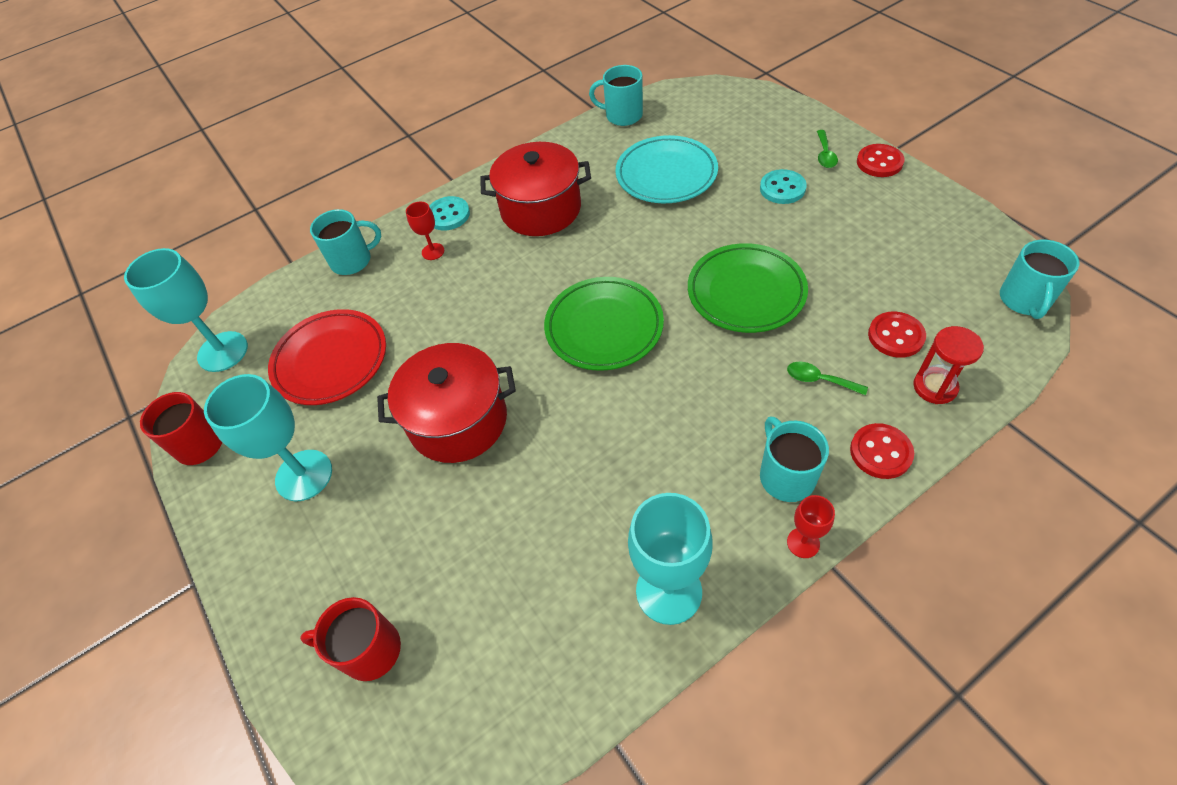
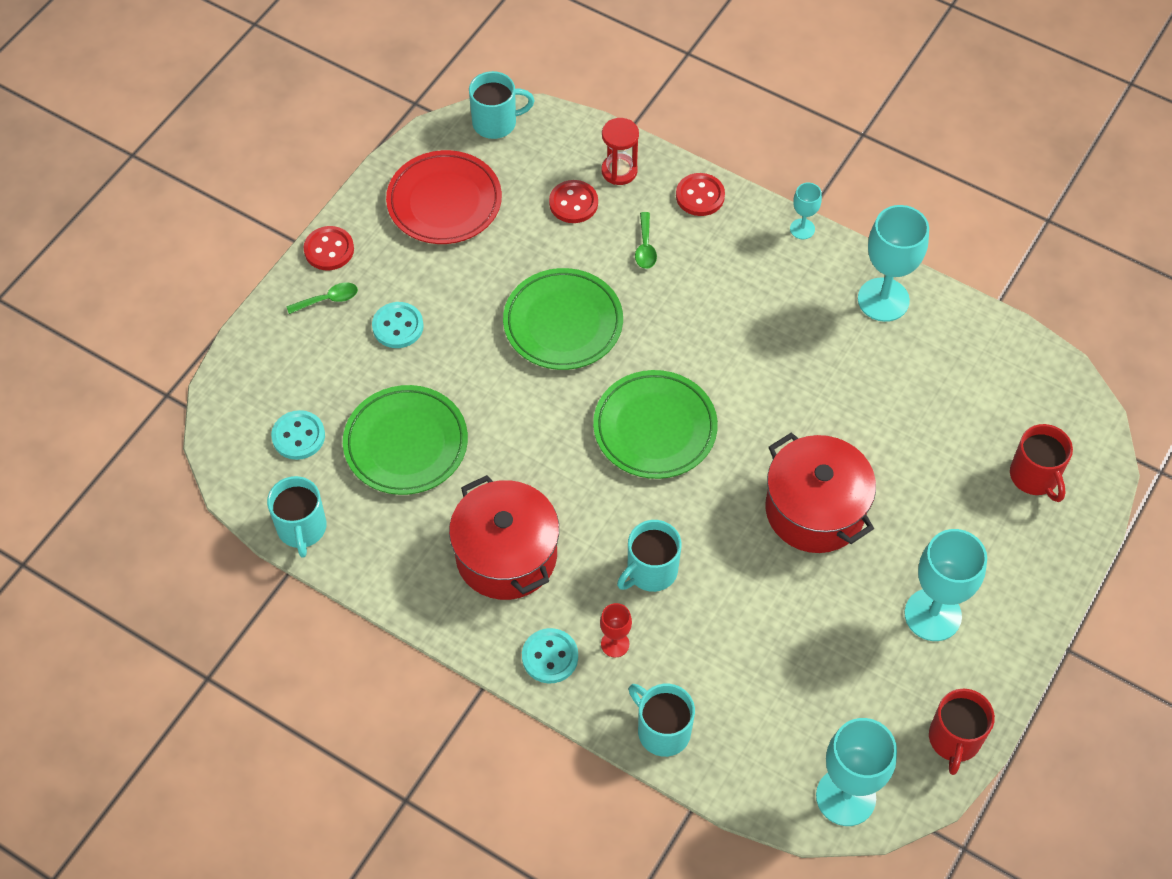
camera: 120 degrees left, 5 degrees up
(331, 360) = (804, 668): red plate -> red plate (444, 202)
(666, 174) = (406, 444): turquoise plate -> green plate
(700, 123) = (298, 436): none -> turquoise button
(786, 476) = (751, 250): turquoise mug -> turquoise mug (650, 571)
(803, 543) = (802, 229): red goblet -> turquoise goblet

